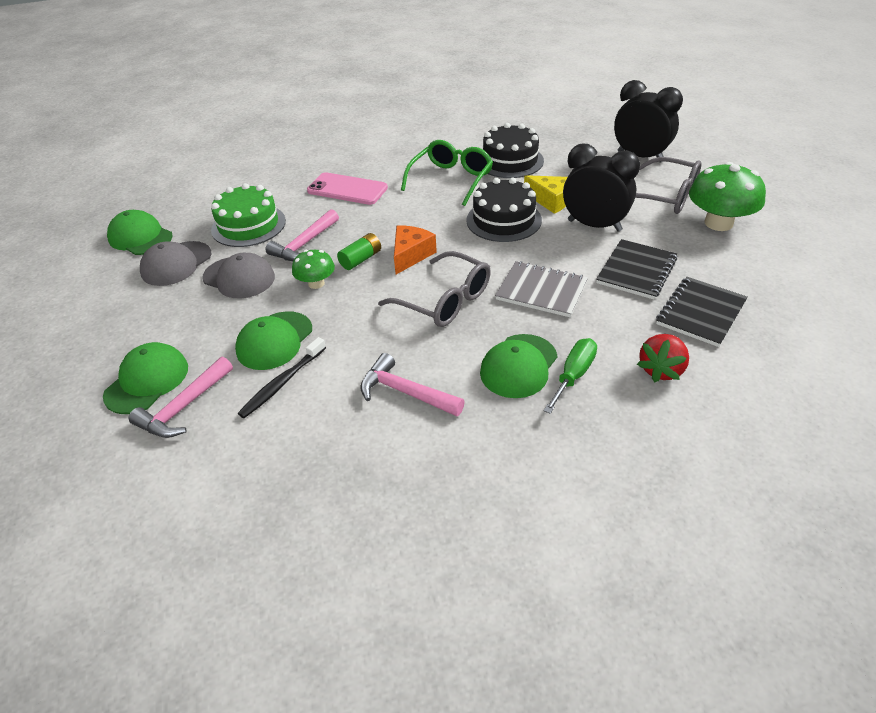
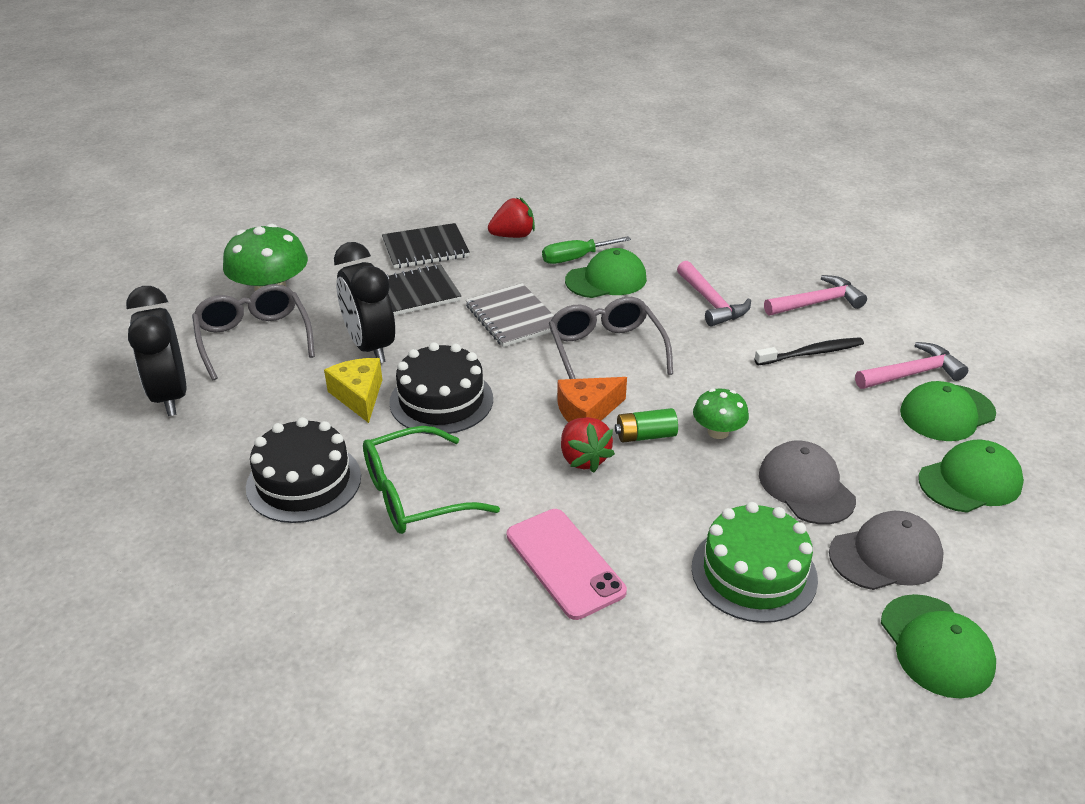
camera: 145 degrees left, 5 degrees down
(274, 341) = (800, 392): green cap -> green cap (970, 481)
(304, 244) = (696, 493): pink hammer -> pink hammer (817, 303)
(385, 231) = (583, 458): none -> red strawberry

